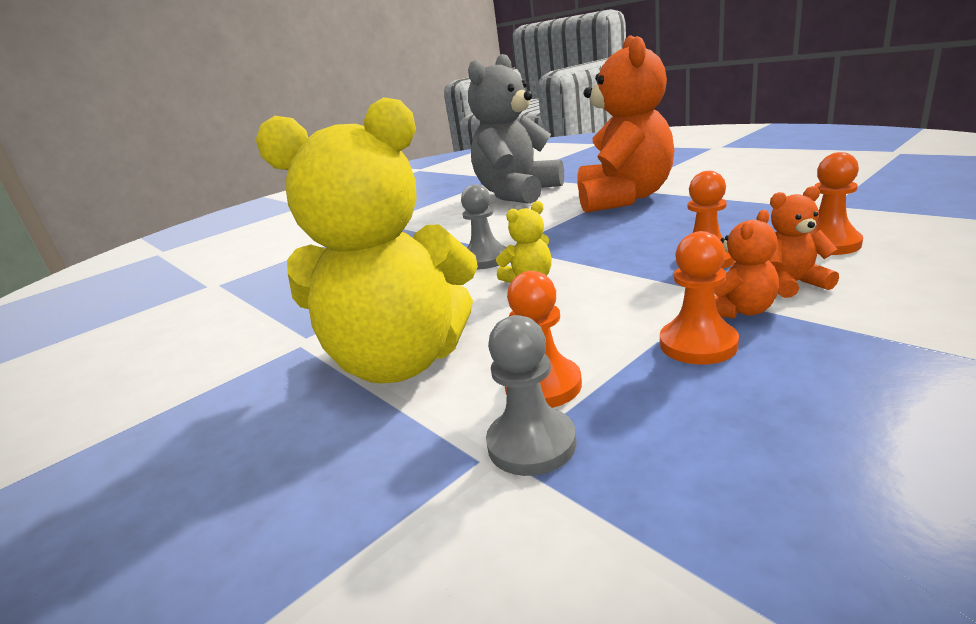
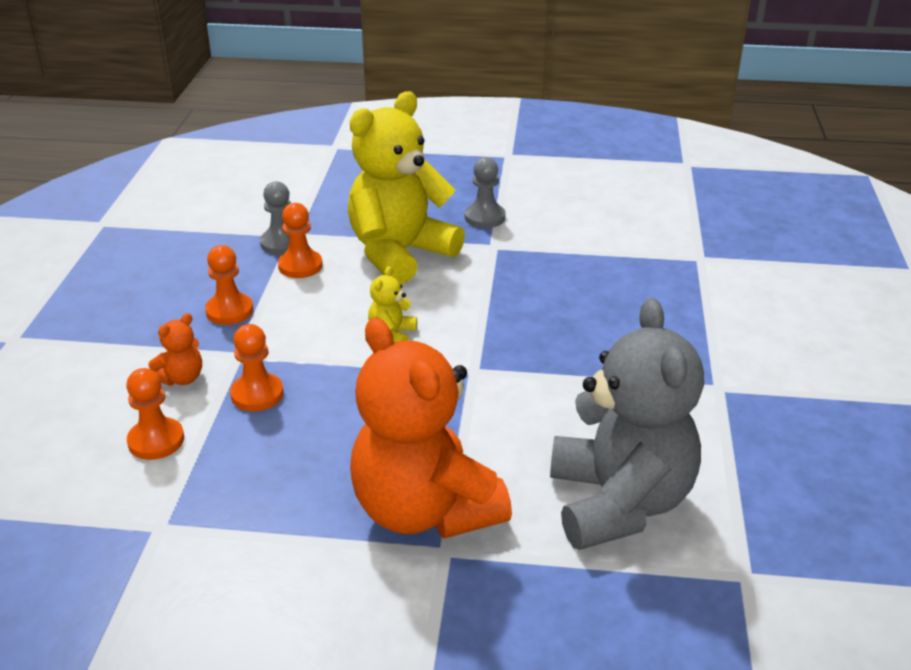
camera: 135 degrees right, 10 degrees up
(485, 260) = (467, 349): grey pawn -> grey pawn (484, 217)
(739, 311) = (212, 343): orange teddy bear -> none

